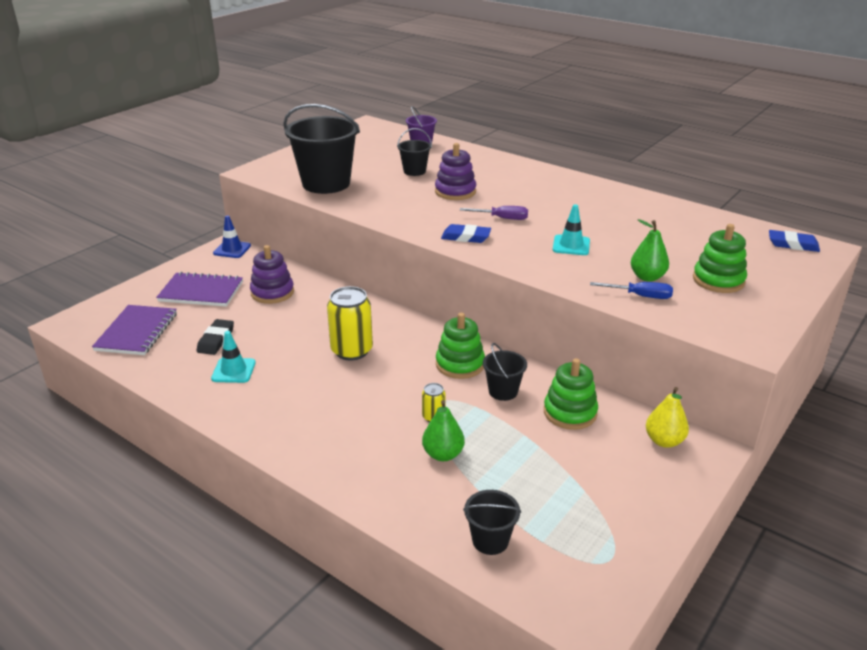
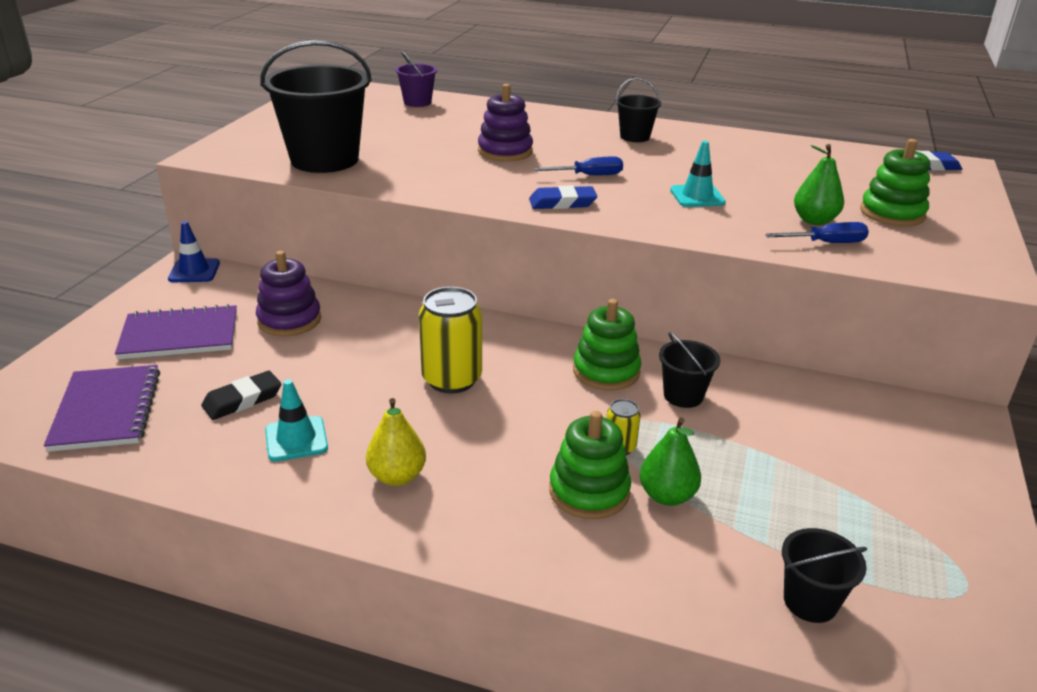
camera: 20 degrees left, 0 degrees up
(216, 340) = (242, 400): black eraser -> black eraser turned 60 degrees clockwise
(414, 171) = (433, 133): black bucket -> black bucket (635, 137)
(502, 218) = (589, 176): purple screwdriver -> blue screwdriver
(570, 412) = (781, 406): green stacking toy -> green stacking toy (589, 491)
(664, 441) = (910, 419): yellow pear -> yellow pear (397, 476)

